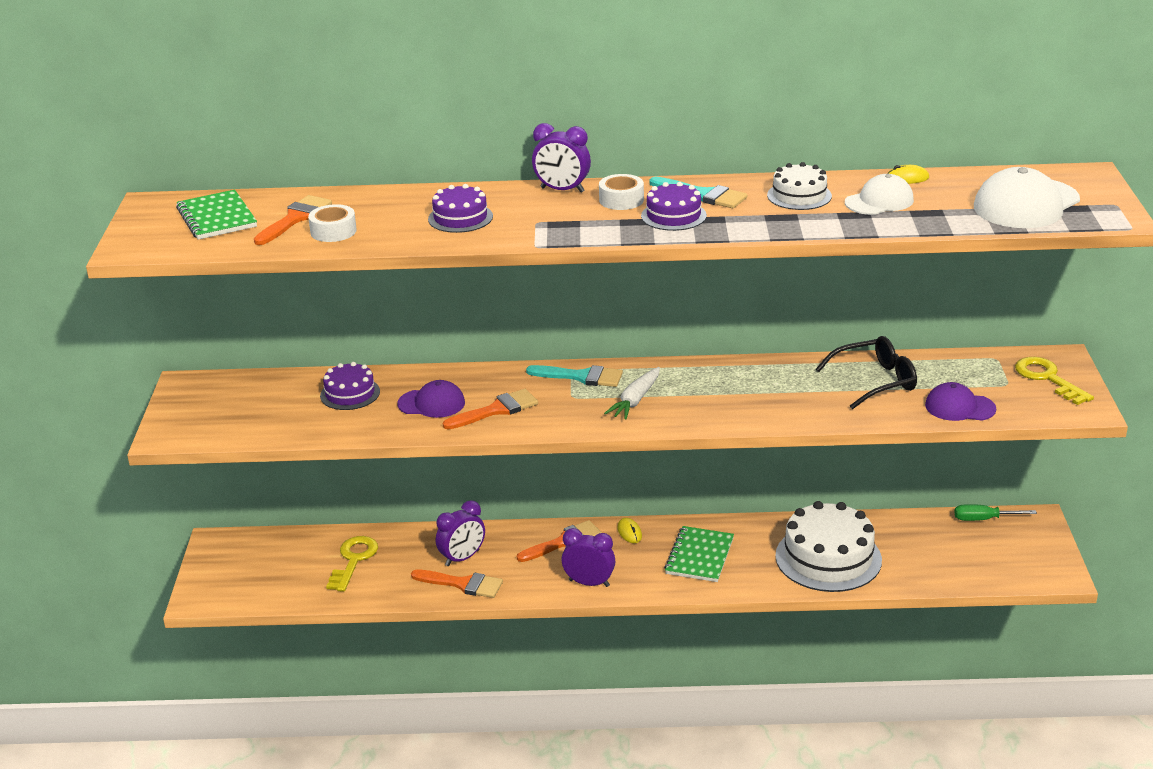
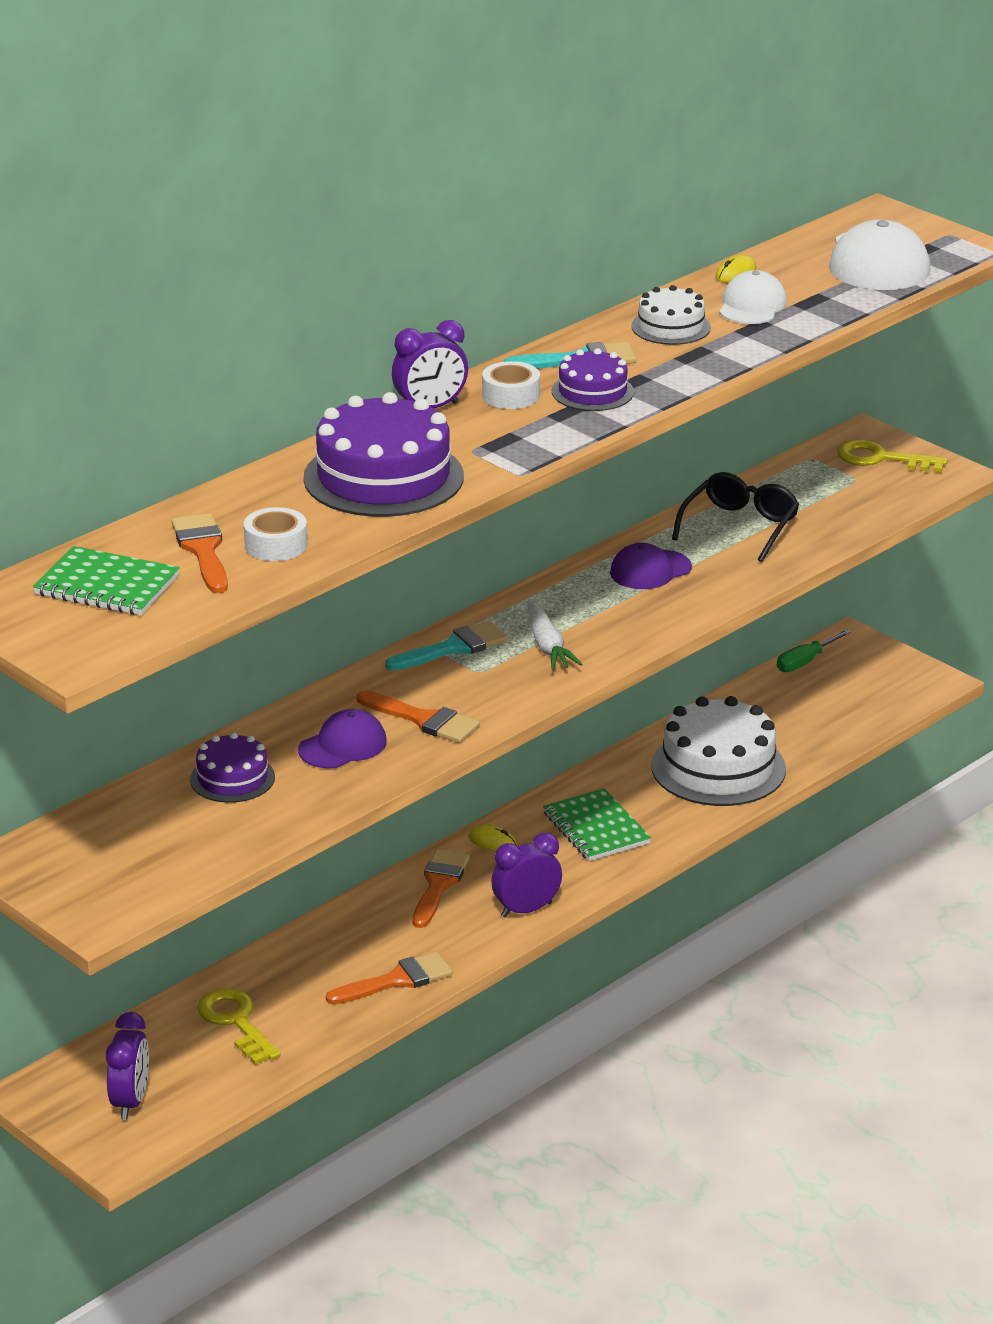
camera: 45 degrees left, 0 degrees up
(460, 218) = (383, 477): purple cake -> purple cake, size x1.85
(462, 558) = (355, 956): purple clock -> purple clock (130, 1102)
(496, 410) = (424, 720): orange brush -> orange brush turned 105 degrees clockwise
(959, 407) = (849, 518): purple cap -> purple cap (650, 570)

